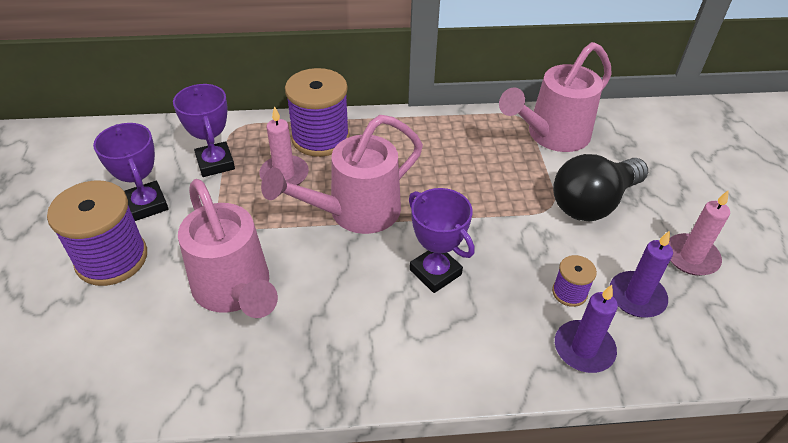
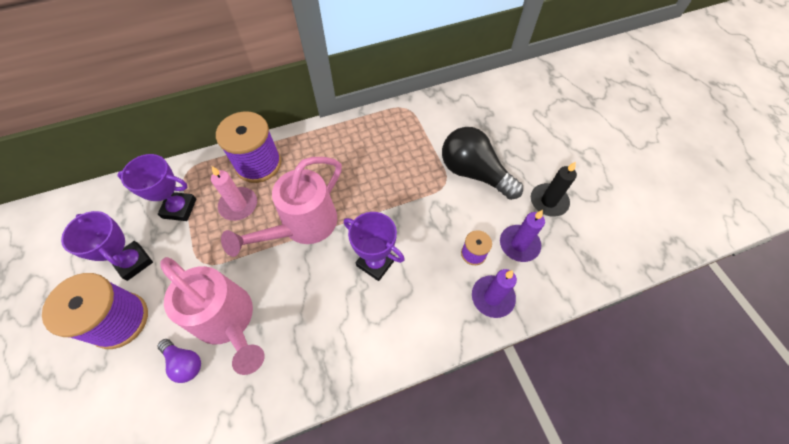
camera: 15 degrees left, 15 degrees up
(170, 321) = (185, 362): none -> purple light bulb
(215, 163) = (179, 208): purple trophy -> purple trophy turned 45 degrees counterclockwise
(552, 135) = (433, 120): pink watering can -> none
(592, 203) = (474, 173): black light bulb -> black light bulb turned 90 degrees clockwise
(691, 257) = (548, 201): pink candle -> black candle

